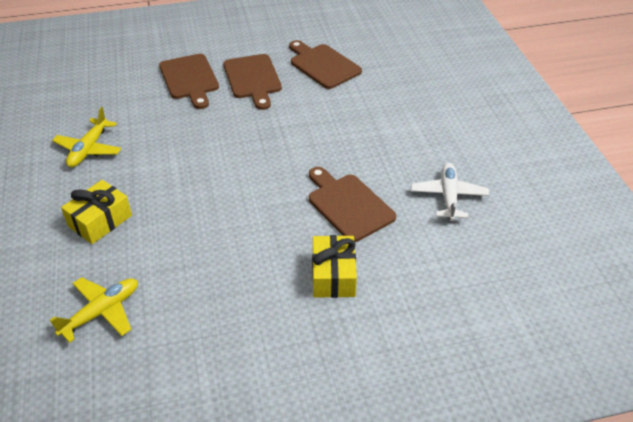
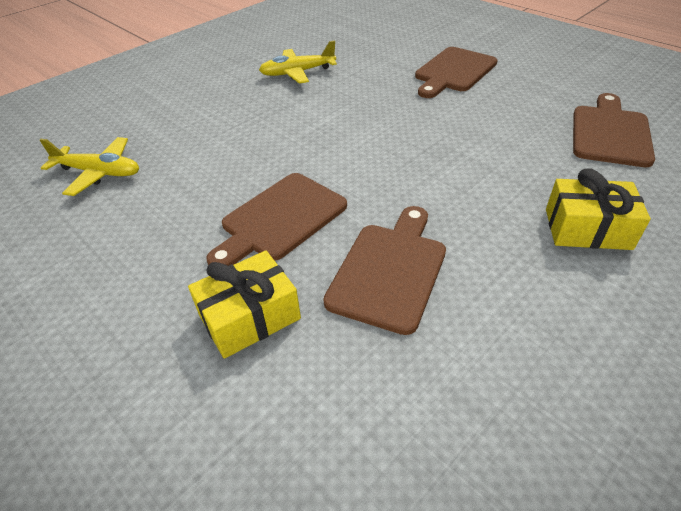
camera: 60 degrees right, 0 degrees up
(100, 221) = (214, 119): yellow gift -> yellow gift (587, 229)
(253, 79) = (509, 102): brown cutting board -> brown cutting board (280, 219)
(448, 196) = (524, 381): white plane -> none

